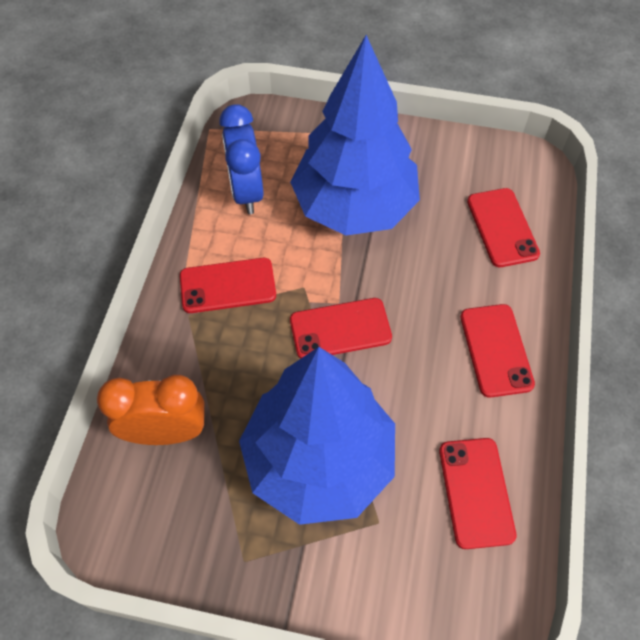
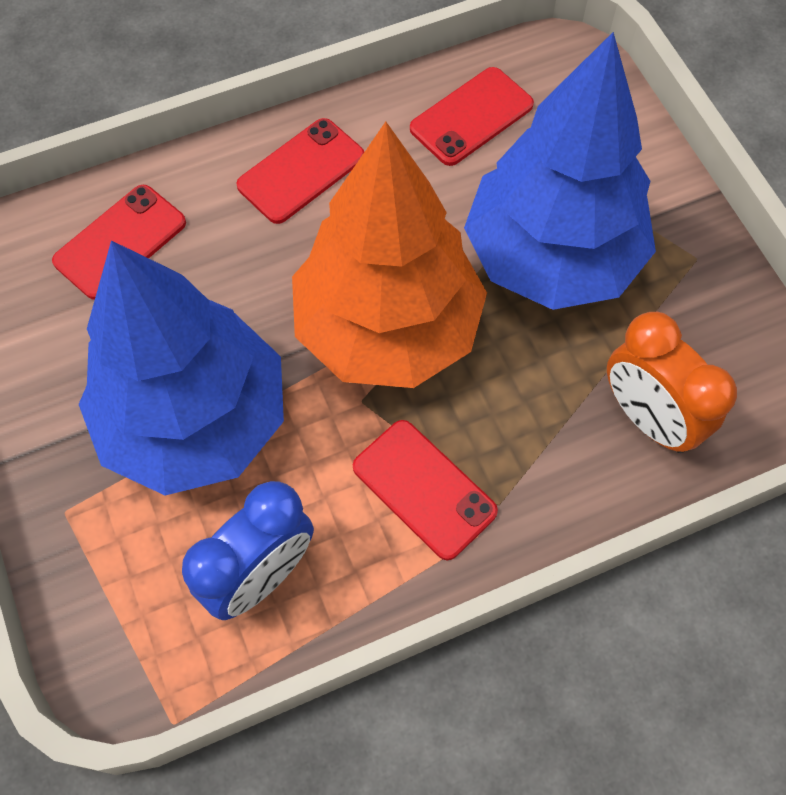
camera: 125 degrees left, 5 degrees up
(340, 329) = (388, 328): red phone -> orange tree

